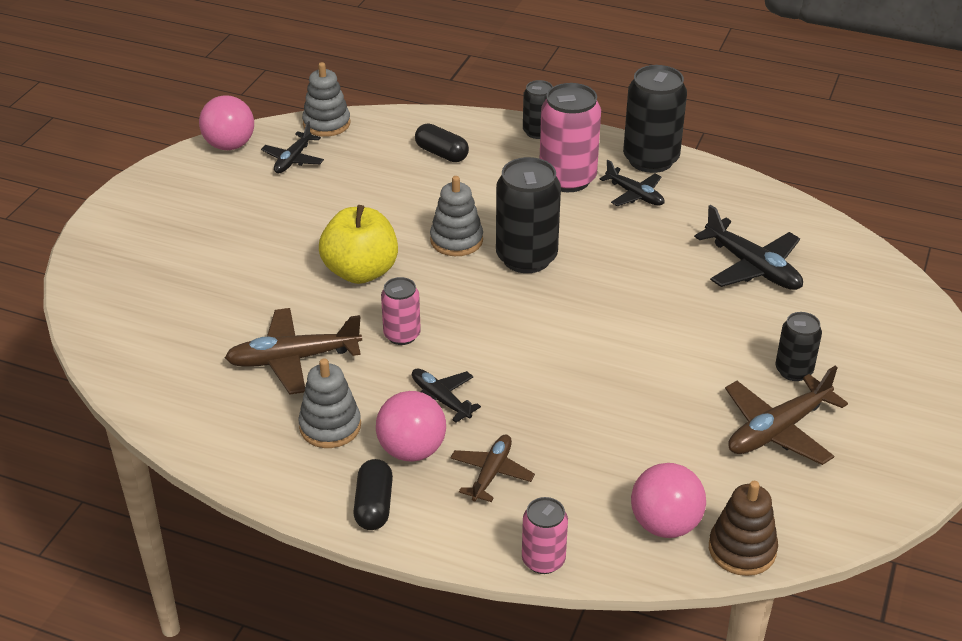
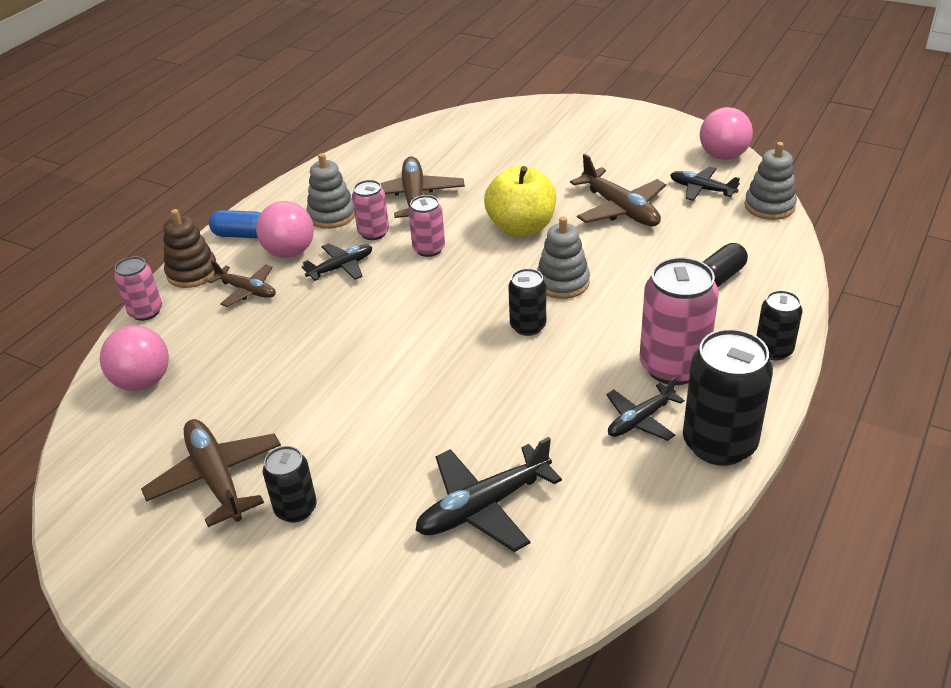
camera: 100 degrees right, 0 degrees up
(327, 208) = (620, 209): none -> brown plane
(369, 383) = (373, 233): none -> pink can
(374, 506) = (241, 235): black capsule -> blue capsule
(526, 258) = (528, 326): black can -> black can, size x0.56
(742, 549) = (90, 425): brown stacking toy -> brown stacking toy (192, 272)

